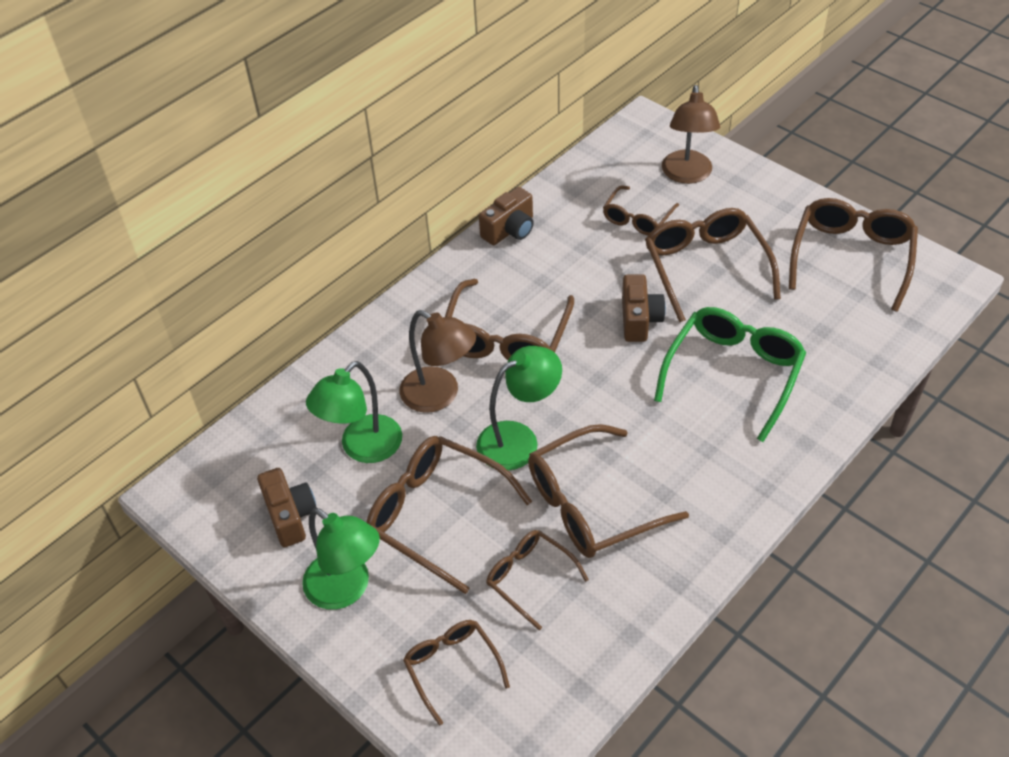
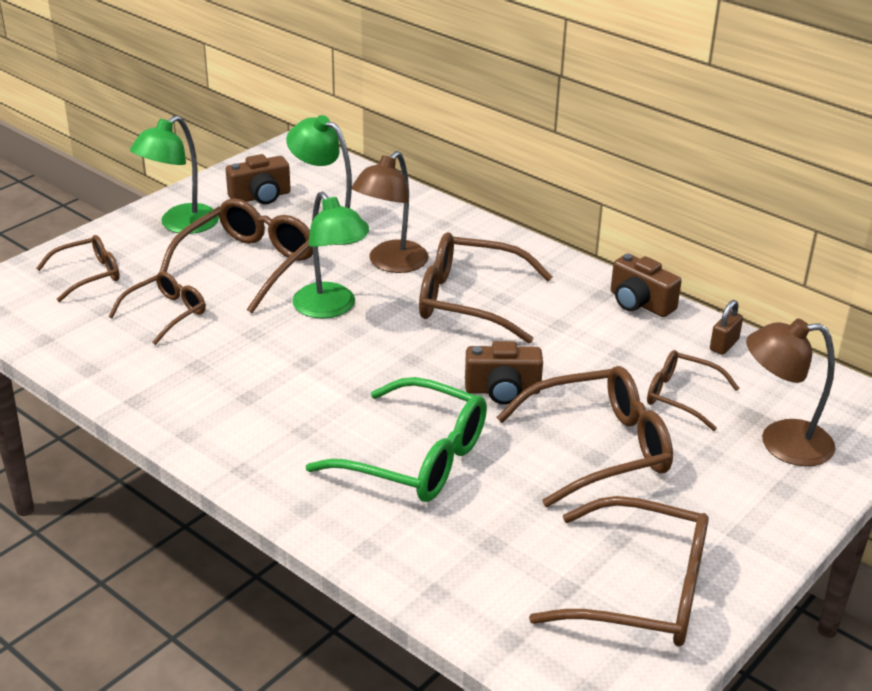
camera: 85 degrees right, 15 degrees down
(568, 189) = (724, 345): none -> brown padlock
(589, 505) = (242, 349): brown glasses -> none

